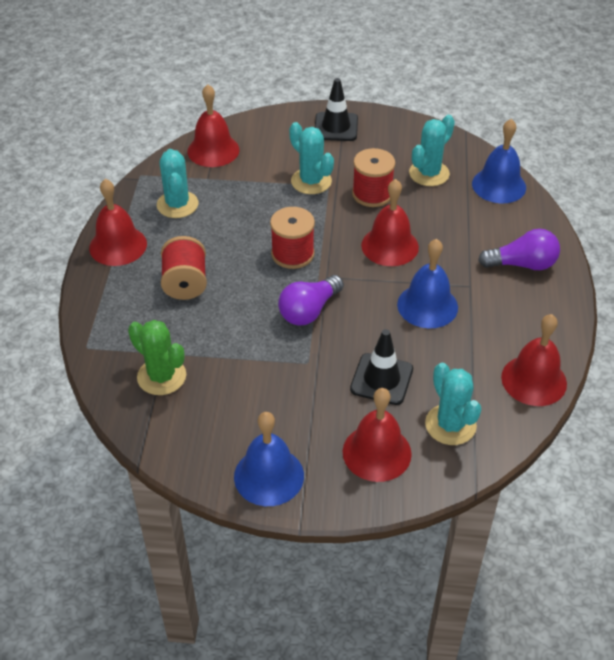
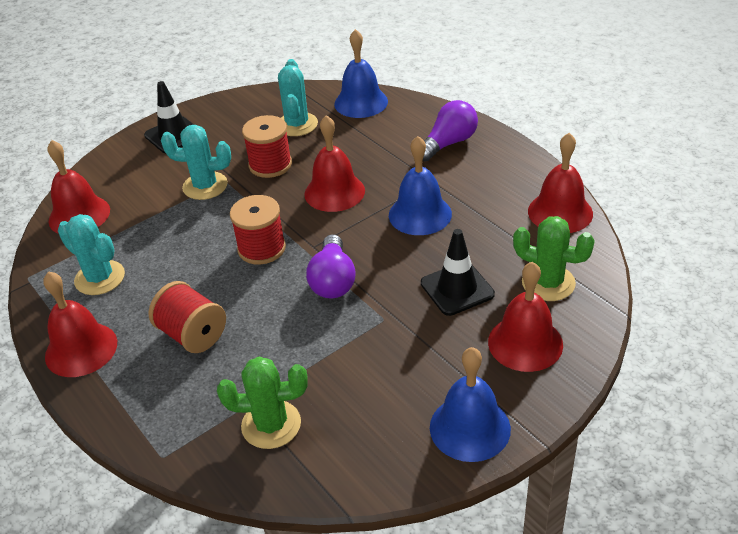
camera: 40 degrees left, 5 degrees down
(450, 425) = (548, 283): turquoise cactus -> green cactus

